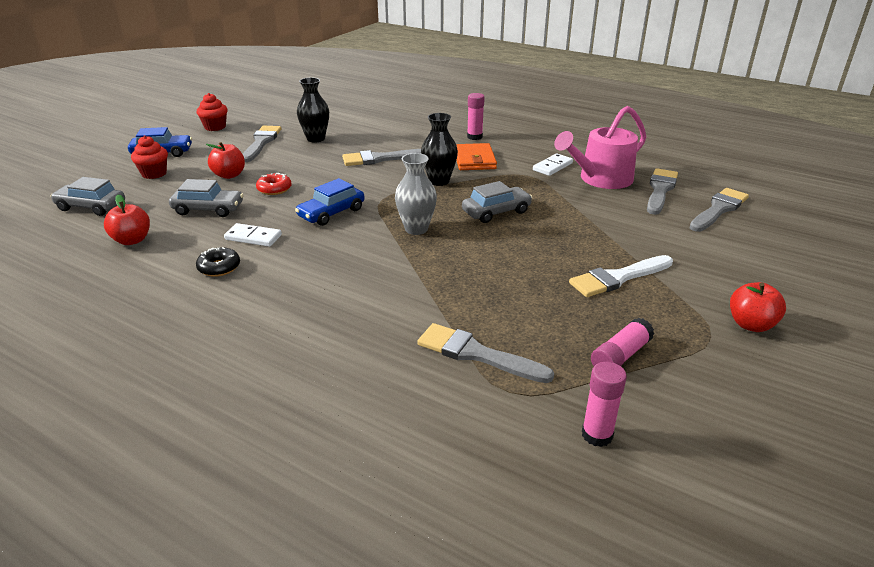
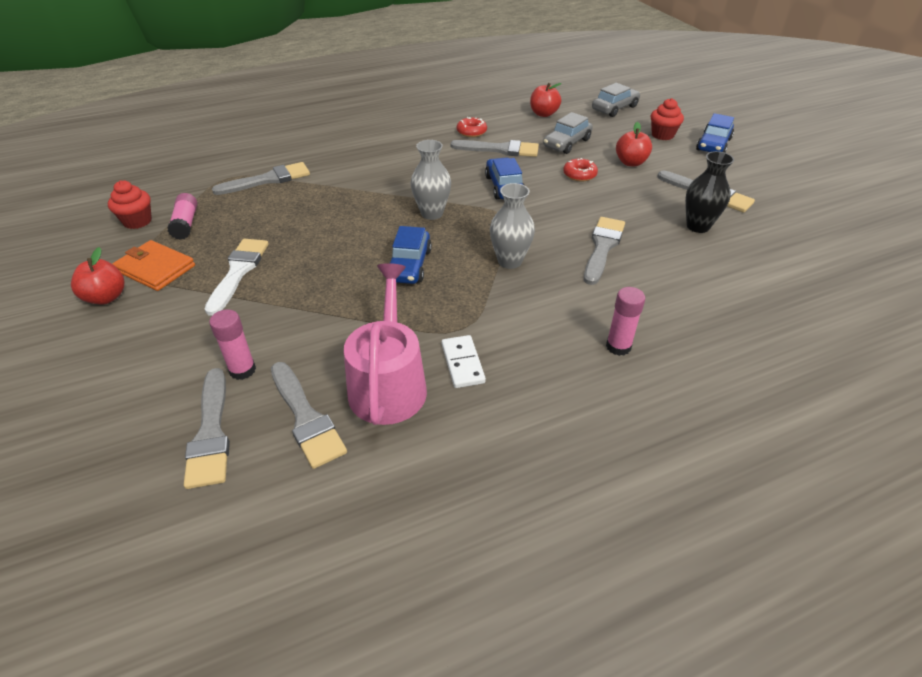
camera: 125 degrees right, 10 degrees up
(215, 127) = (777, 180): red cupcake -> red cupcake (137, 221)
(219, 267) = (471, 132): black donut -> red donut
(253, 237) = (500, 149): white domino -> grey brush
(439, 181) = (509, 261): black vase -> grey vase
(474, 160) = (541, 309): orange wallet -> orange wallet (155, 268)
(496, 212) = (409, 265): grey car -> blue car
(597, 435) = (166, 186): pink glue stick -> pink glue stick (242, 370)

